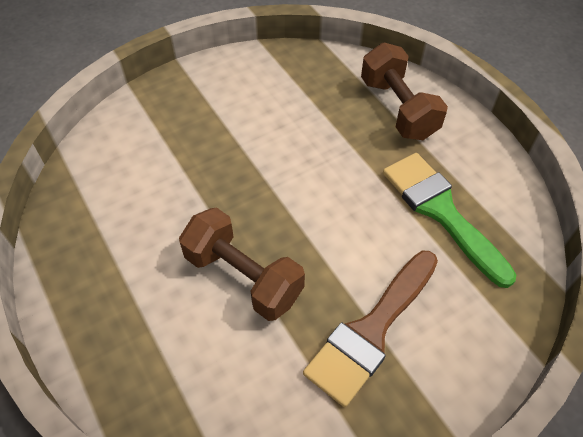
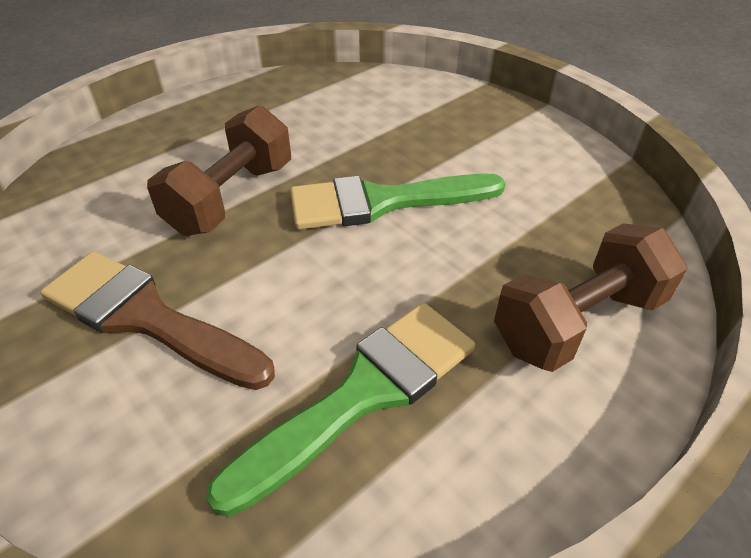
camera: 80 degrees right, 10 degrees down
(273, 178) = (383, 202): none -> green brush

